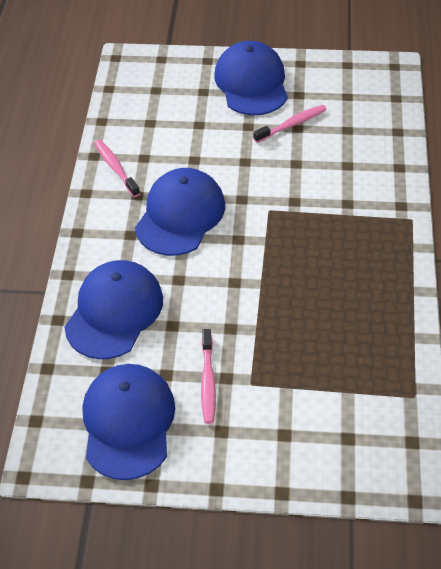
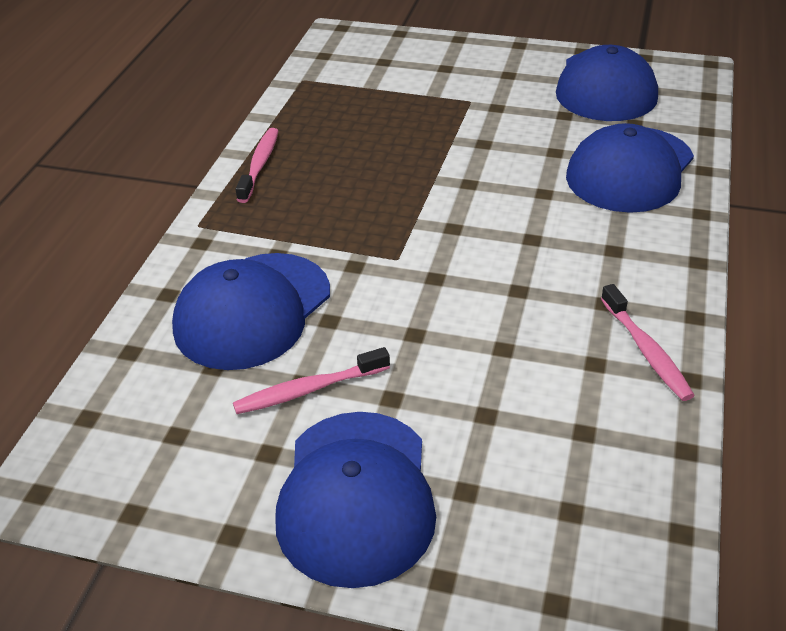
camera: 170 degrees left, 10 degrees down
(180, 215) = (535, 266): blue cap -> blue cap (252, 311)
(208, 381) = (517, 106): pink toothbrush -> pink toothbrush (260, 165)

